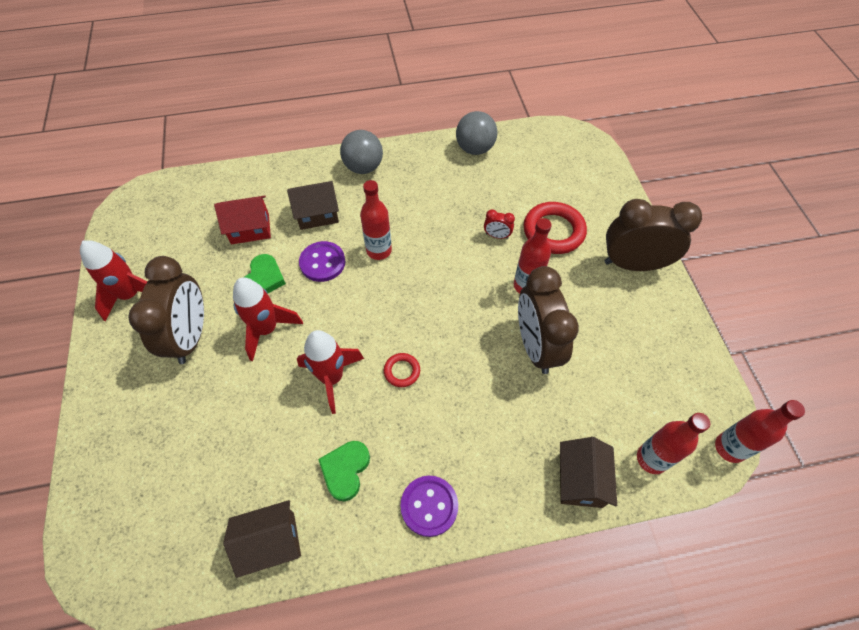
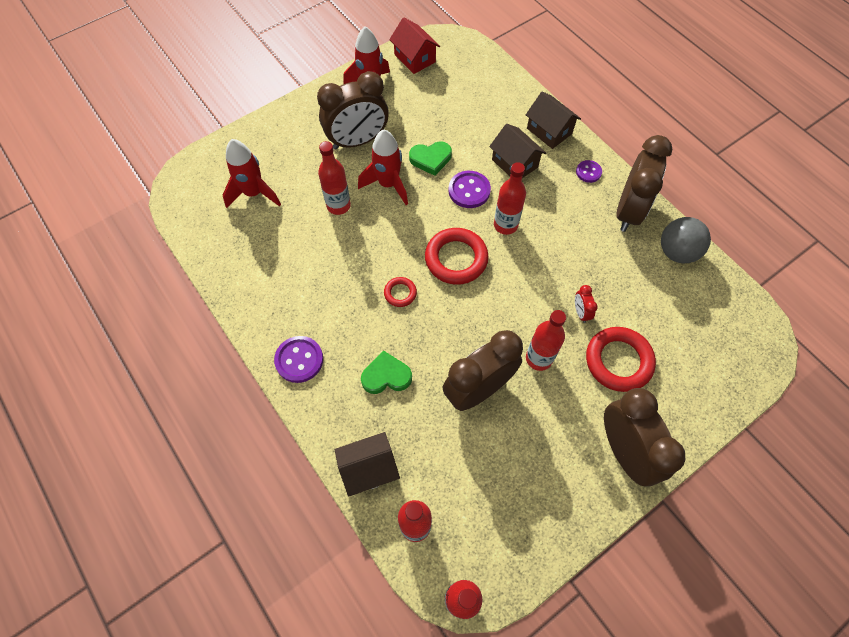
camera: 65 degrees right, 5 degrees up
(250, 229) = (471, 126): red house -> red house (415, 58)
(260, 389) = (338, 206): none -> red bottle
(271, 542) = (233, 269): brown house -> brown house (549, 131)
(332, 378) = (370, 247): red rocket -> red rocket (254, 193)
(345, 470) = (302, 291): green heart -> green heart (386, 376)
(363, 167) = (588, 172): grey ball -> purple button
(391, 306) = (456, 259): none -> red ring
(419, 159) = (628, 211): none -> brown clock

